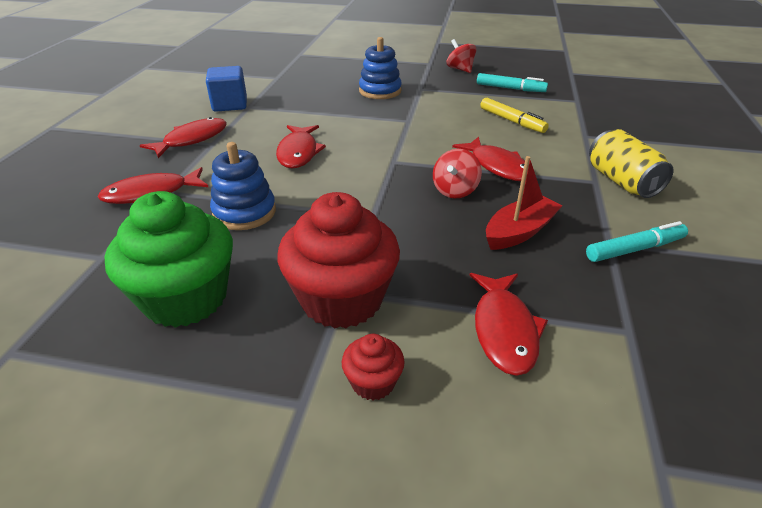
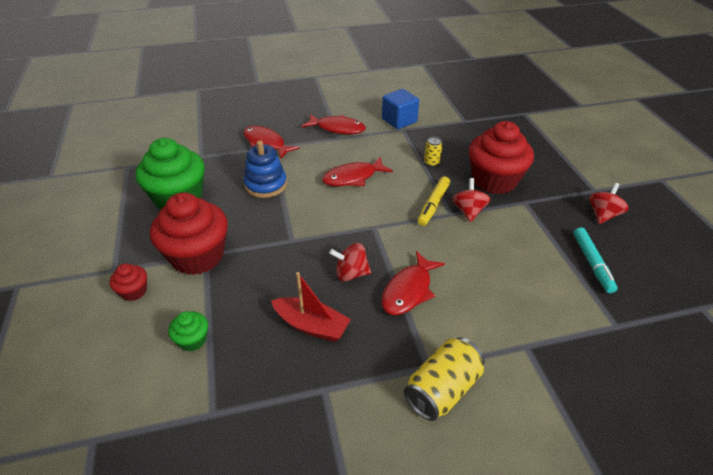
camera: 65 degrees right, 5 degrees up
(323, 108) = (431, 163): none -> yellow can
(380, 91) = (494, 180): blue stacking toy -> red cupcake
(411, 112) = (468, 211): none -> red spinning top
(504, 330) = (192, 340): red fish -> green cupcake
(512, 121) = (510, 281): yellow marker -> yellow marker (433, 205)
(634, 249) = (323, 409): turquoise marker -> none

